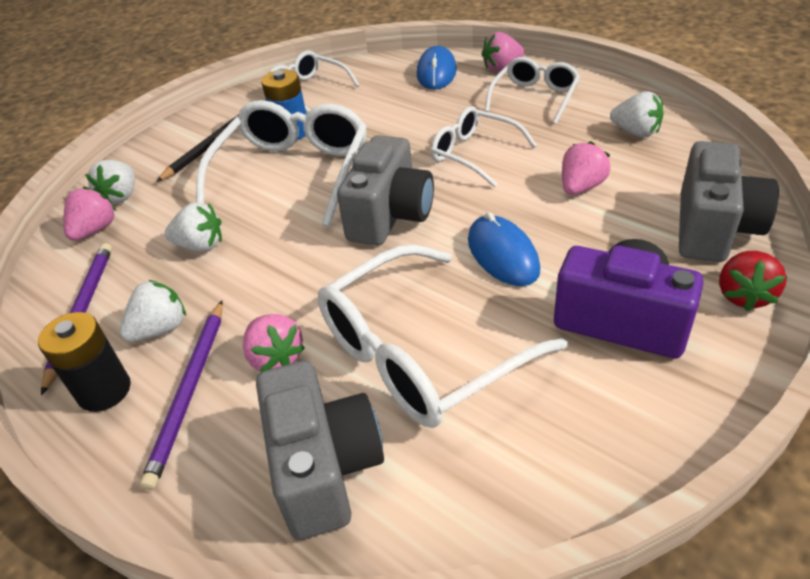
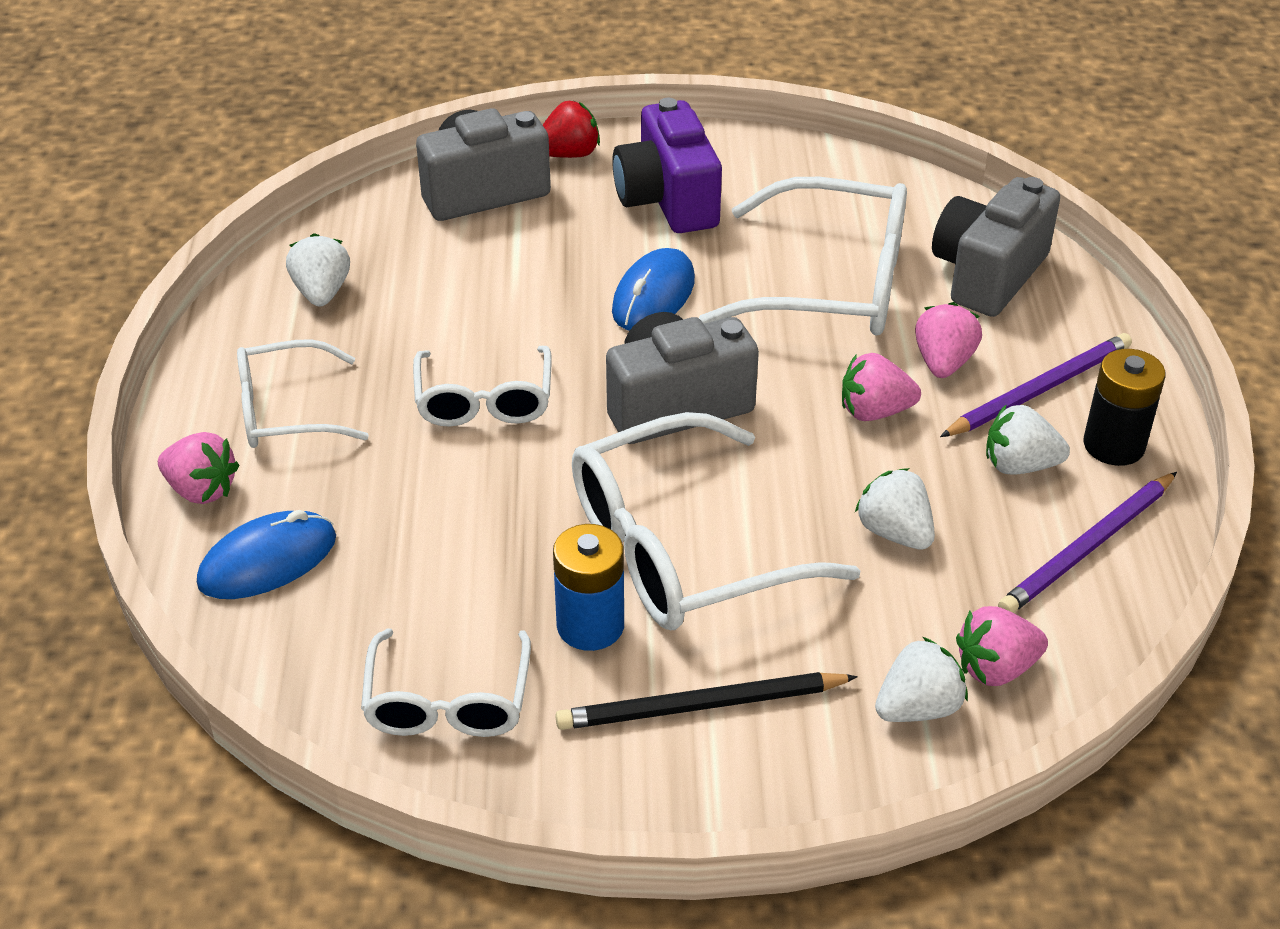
camera: 135 degrees left, 0 degrees up
(581, 187) = (483, 291): pink strawberry -> pink strawberry (874, 411)

